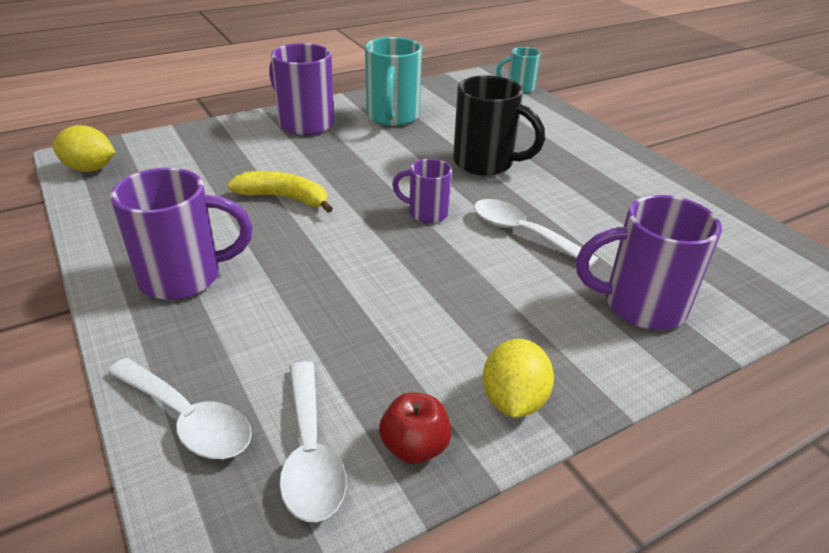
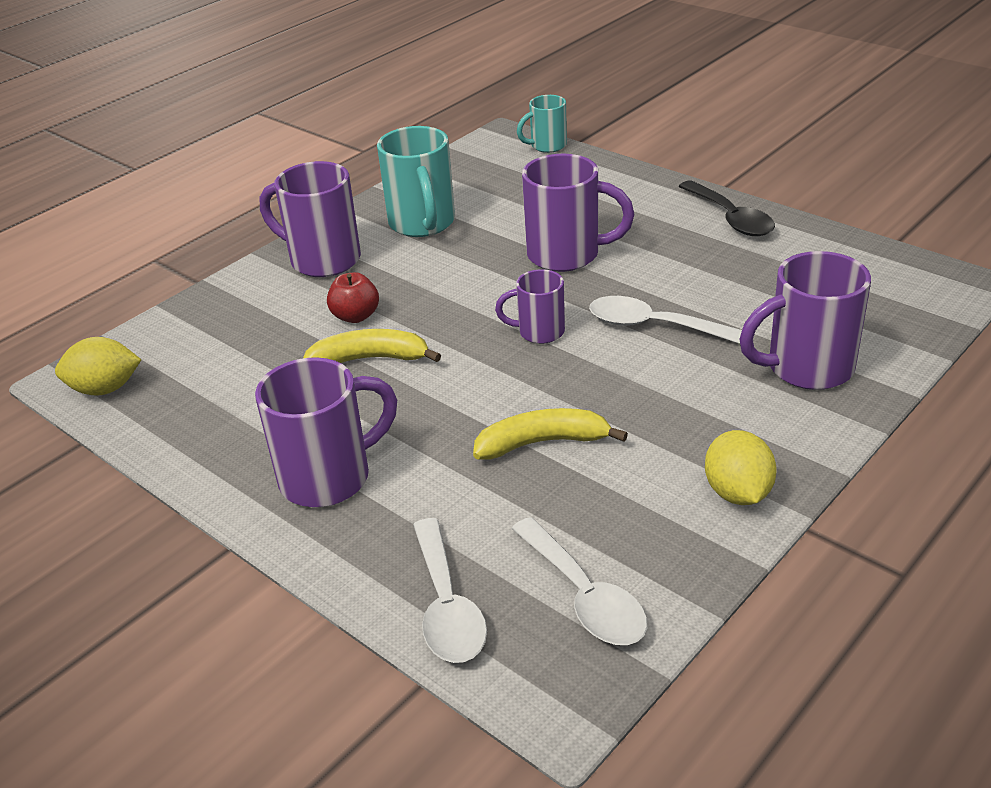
camera: 15 degrees left, 0 degrees up
(188, 419) = (447, 606): white spoon -> white spoon turned 60 degrees clockwise
(369, 301) = (542, 443): none -> yellow banana
(414, 447) = (674, 560): red apple -> red apple (355, 316)
(486, 163) = (567, 255): black mug -> purple mug
(636, 169) = (731, 218): none -> black spoon

